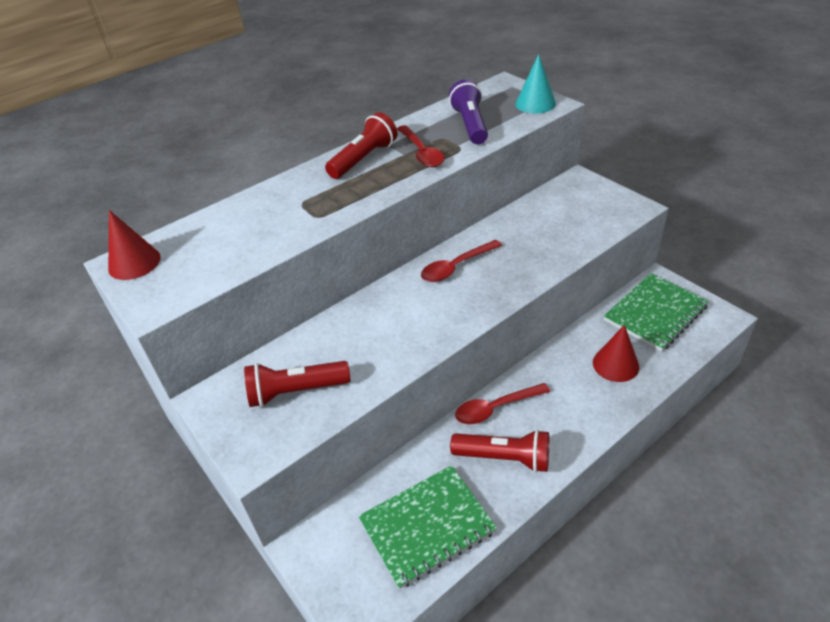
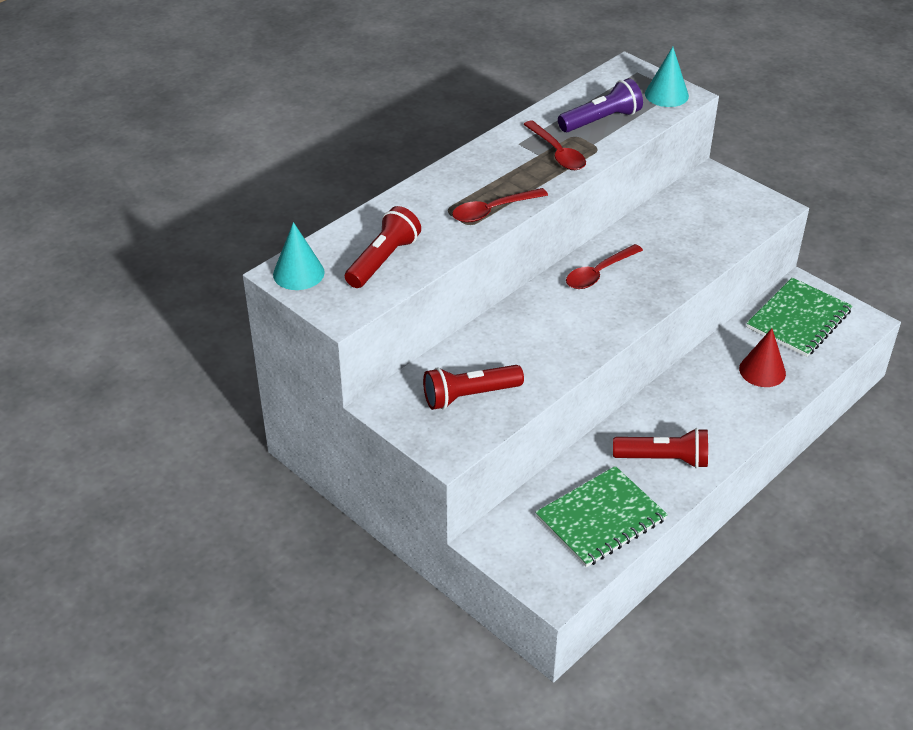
camera: 10 degrees left, 0 degrees up
(134, 263) = (298, 273): red cone -> turquoise cone
(364, 159) = (497, 160): red flashlight -> red flashlight (383, 260)
(470, 125) = (601, 120): purple flashlight -> purple flashlight turned 75 degrees clockwise
(495, 408) = (648, 416): red spoon -> red spoon (493, 211)

